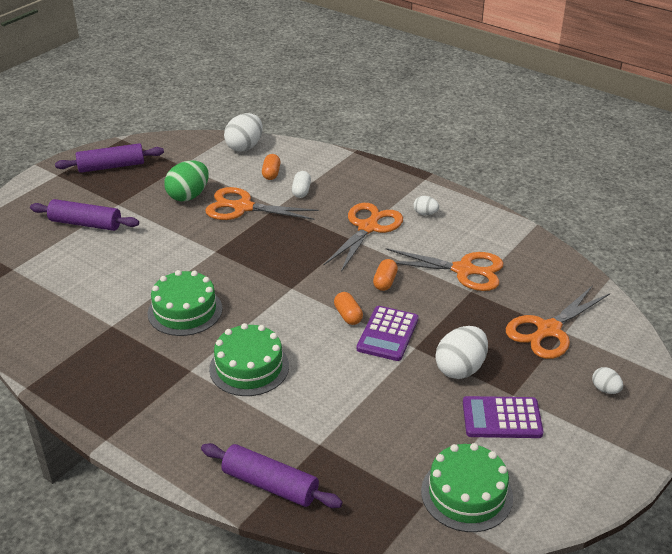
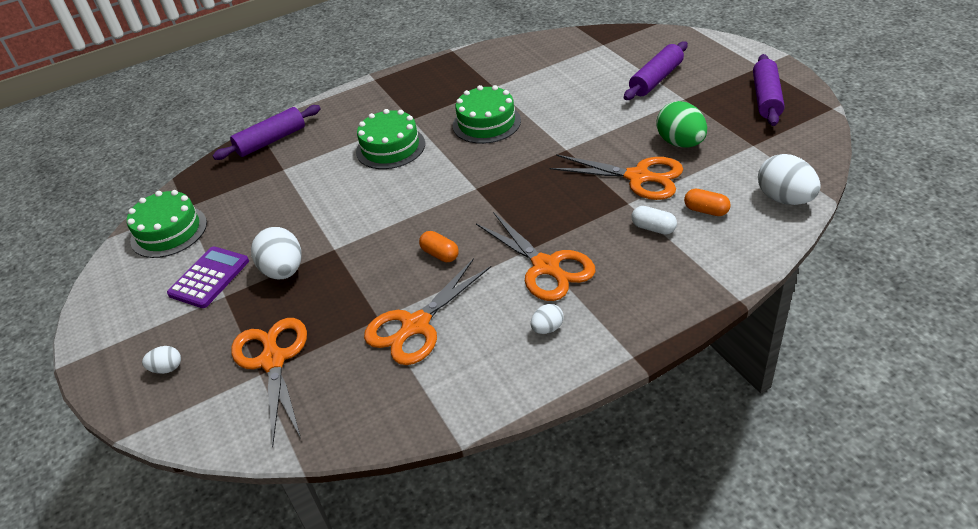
camera: 120 degrees right, 5 degrees up
(242, 207) = (638, 177): orange scissors -> orange scissors turned 75 degrees clockwise
(348, 315) = (409, 216): orange capsule -> none
(387, 334) = (365, 235): purple calculator -> none

